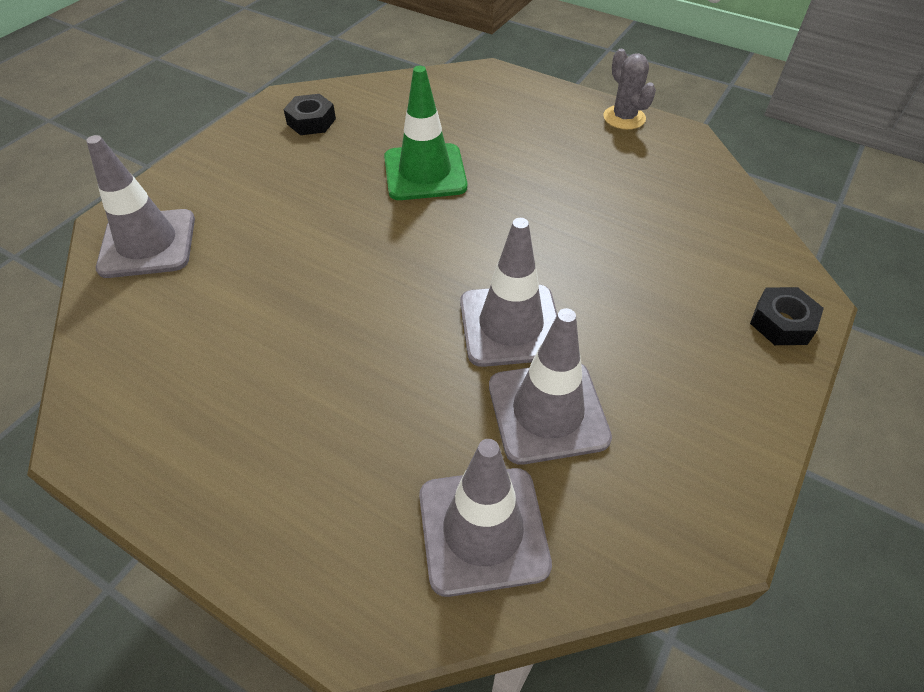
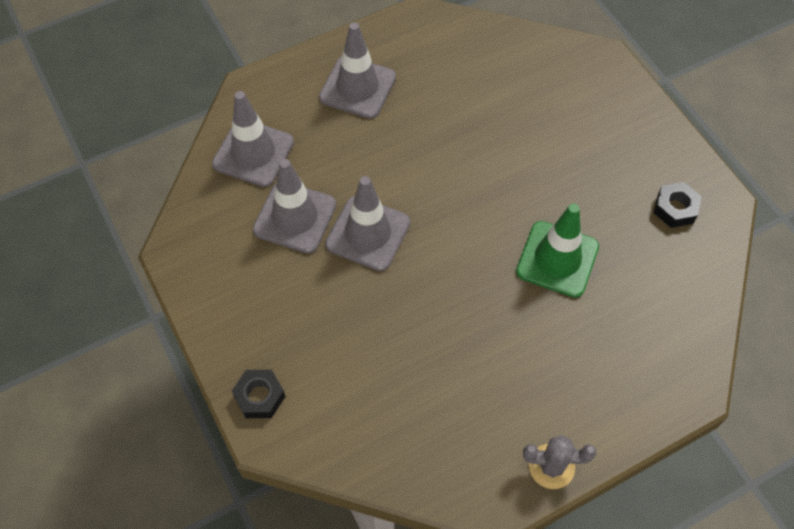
camera: 120 degrees right, 10 degrees up
(148, 244) = (568, 70): grey traffic cone -> grey traffic cone (357, 87)

